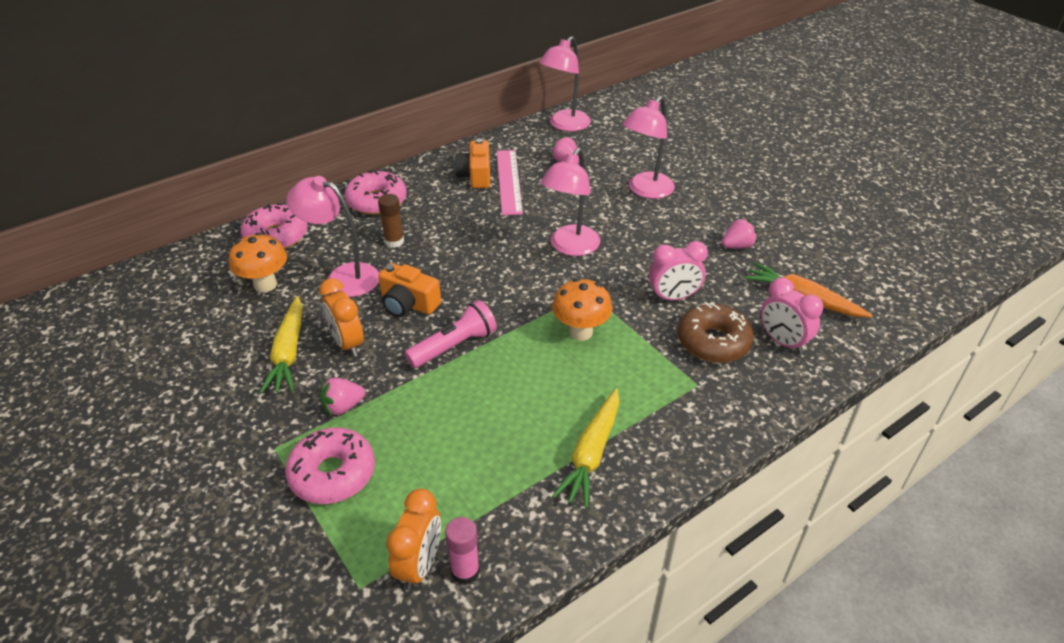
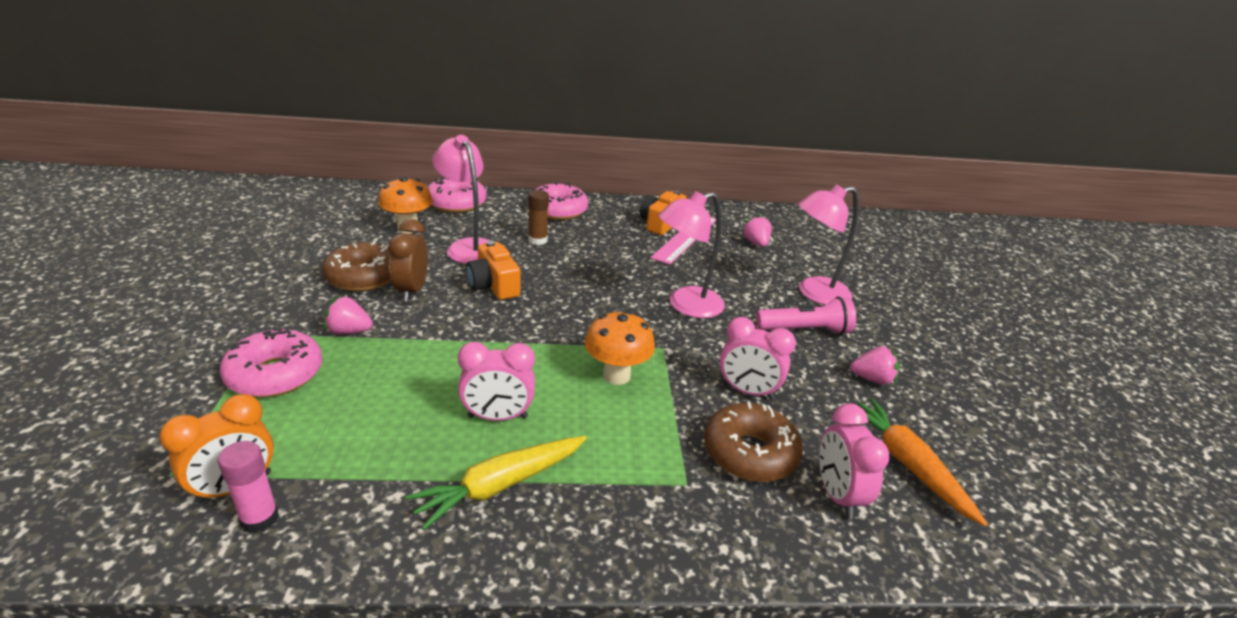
camera: 30 degrees right, 10 degrees down
(288, 353) = (363, 277): yellow carrot -> brown donut
(347, 343) = (412, 290): orange clock -> brown clock
(454, 346) = (490, 332): pink flashlight -> pink flashlight (805, 330)
(536, 409) = (498, 417): none -> pink clock
(564, 125) = (785, 219): pink lamp -> none

